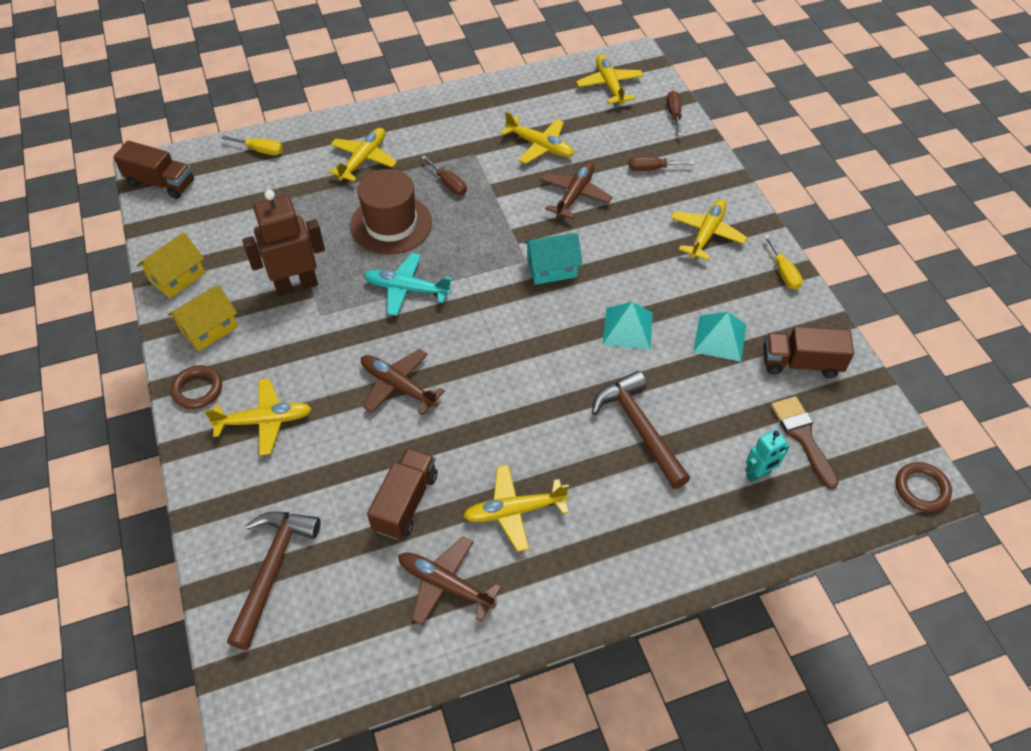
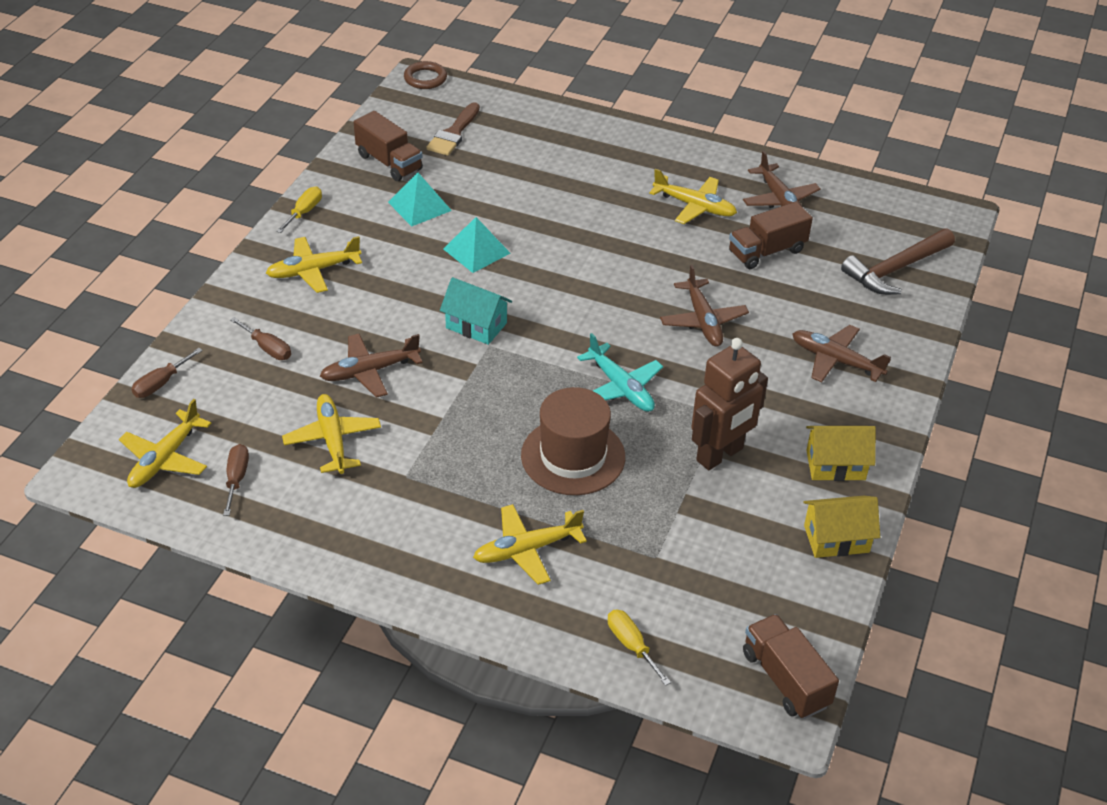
camera: 140 degrees left, 10 degrees down
(197, 389) = (879, 418): brown ring -> none
(264, 421) = (836, 360): yellow plane -> brown plane
(296, 285) = (720, 455): brown robot -> brown robot turned 60 degrees counterclockwise
(448, 184) = (471, 461): brown screwdriver -> brown screwdriver (236, 478)
(639, 428) = (553, 196): brown hammer -> none
(758, 474) = (510, 135): turquoise robot -> none

